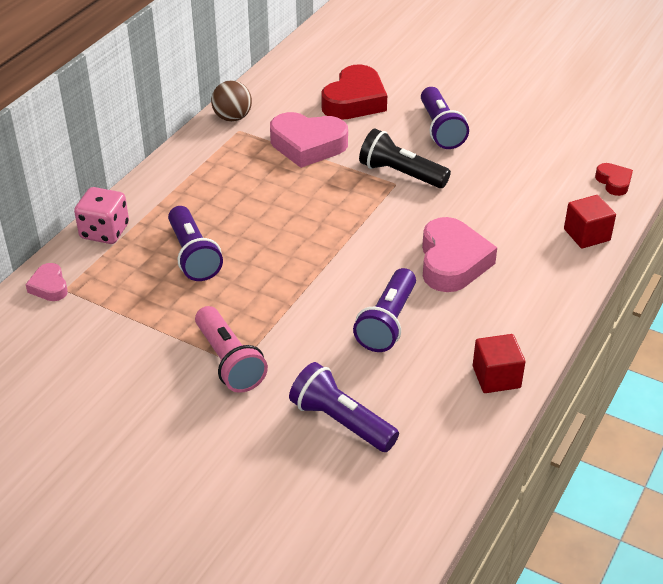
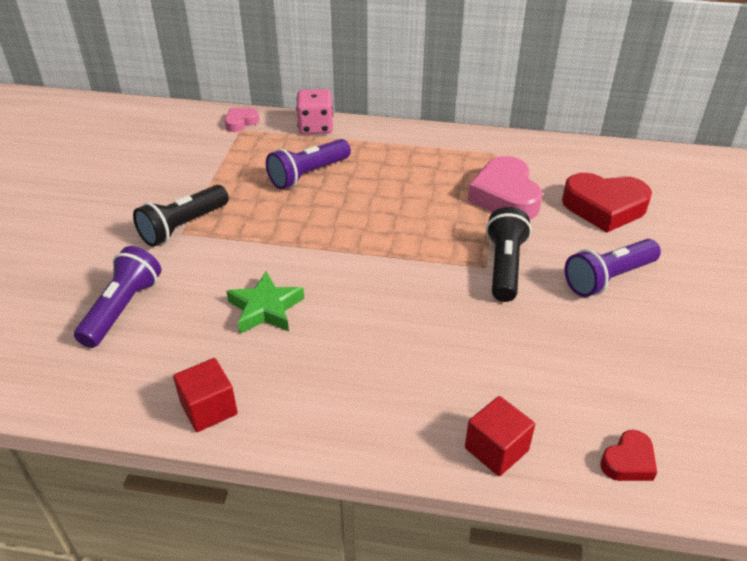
camera: 70 degrees right, 0 degrees up
(229, 361) = (183, 226): pink flashlight -> black flashlight
(232, 118) = (512, 145): brown ball -> none
(387, 322) = (265, 308): purple flashlight -> green star
(452, 262) = (380, 336): pink heart -> none

